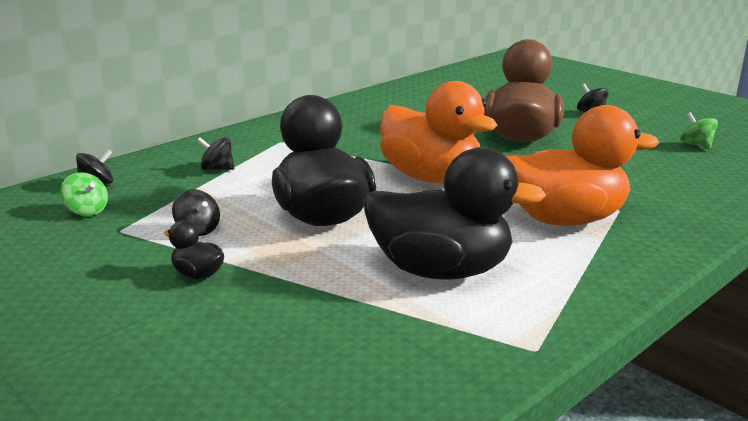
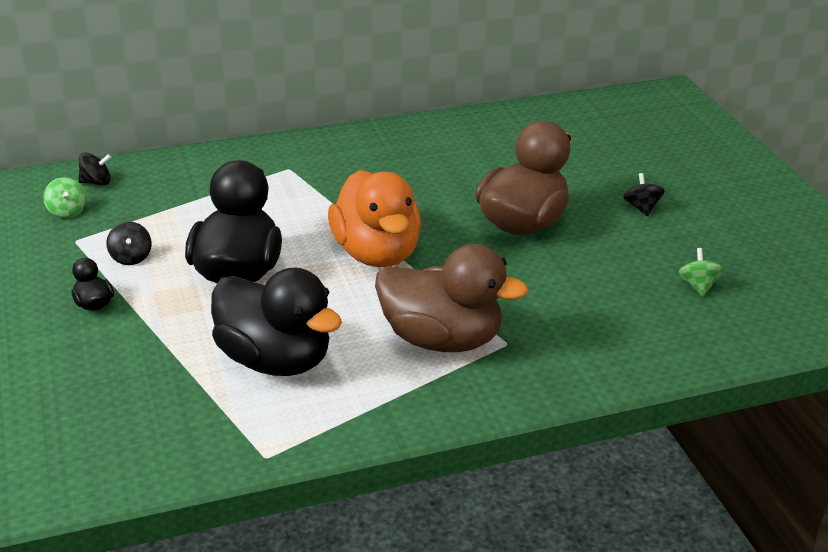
camera: 25 degrees right, 10 degrees up
(217, 169) = (204, 190): black spinning top -> none
(565, 219) = (441, 339): orange duck -> brown duck

